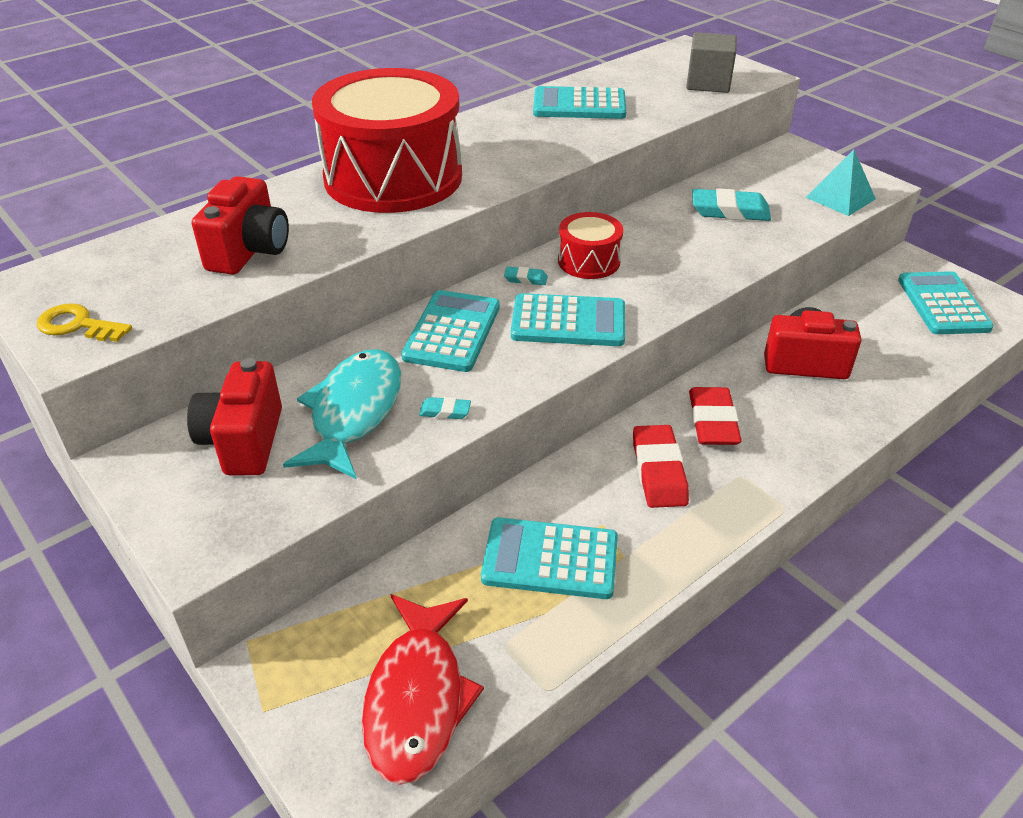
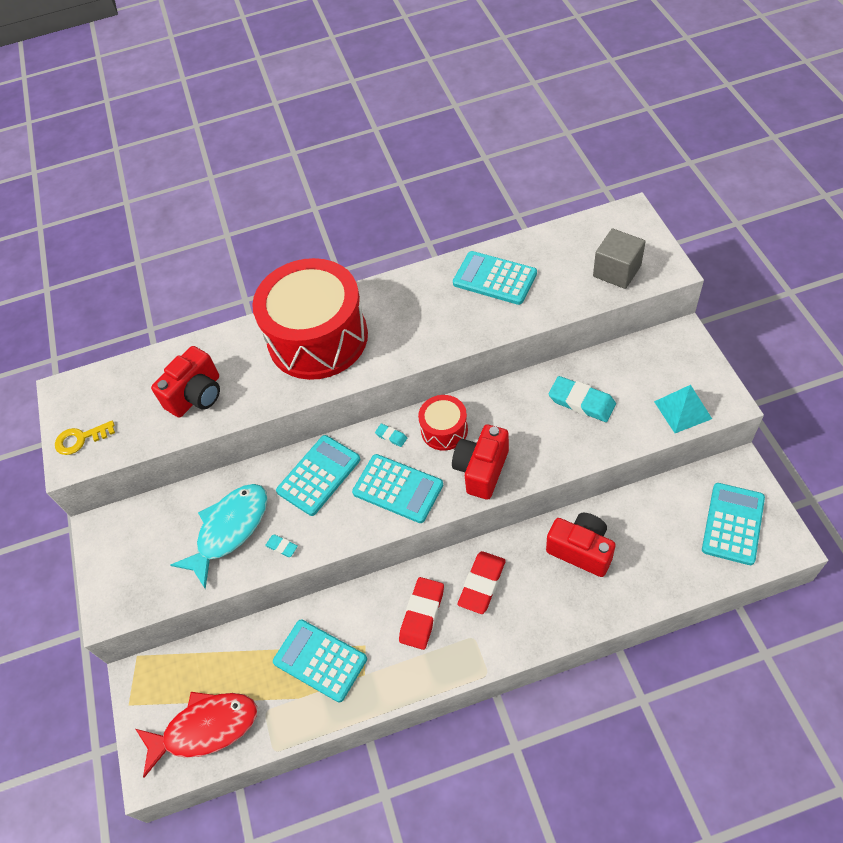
camera: 30 degrees right, 15 degrees up
(78, 325) = (81, 439): yellow key -> yellow key turned 60 degrees counterclockwise
(244, 441) = (161, 533): red camera -> red camera (481, 470)
(417, 698) = (205, 728): red fish -> red fish turned 135 degrees counterclockwise

